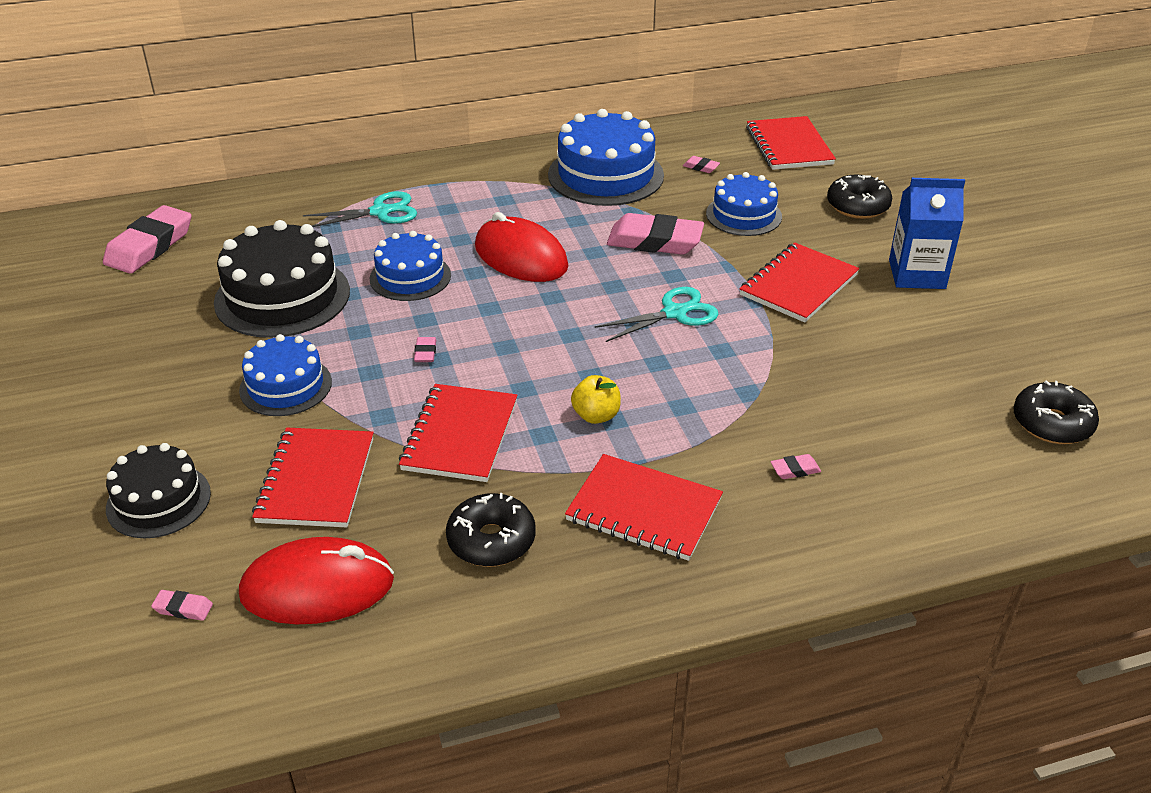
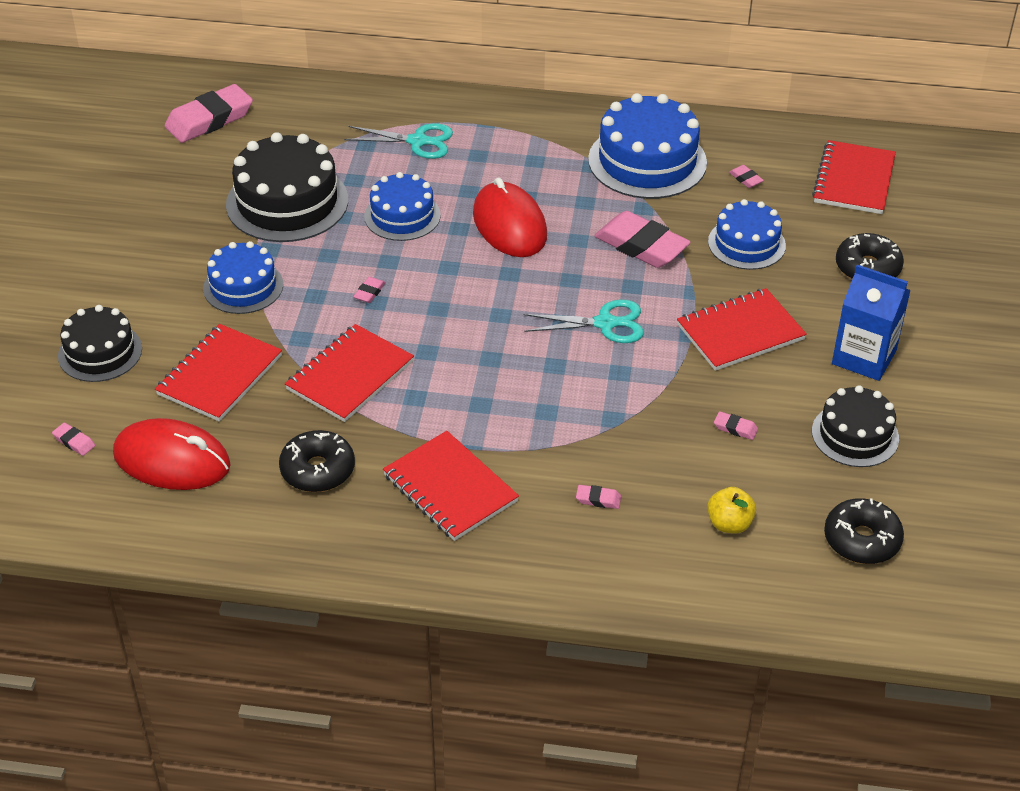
camera: 25 degrees right, 5 degrees up
(596, 415) = (469, 395): yellow apple -> yellow apple (729, 524)
(863, 365) = (735, 428): none -> pink eraser
(966, 338) = (855, 435): none -> black cake

